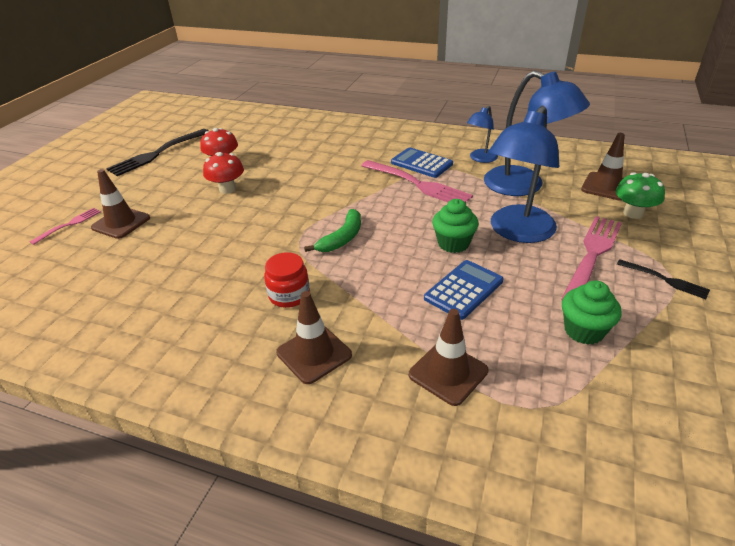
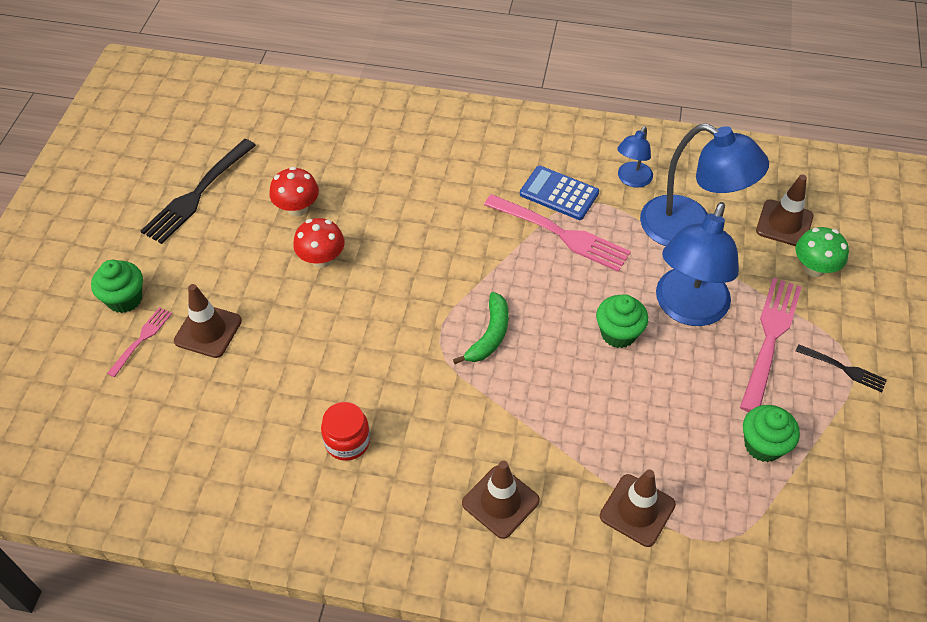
camera: 10 degrees left, 15 degrees up
(72, 202) = (125, 299): none -> green cupcake
(289, 295) = (452, 427): red jar -> red jar (347, 441)
(464, 290) = (638, 402): blue calculator -> none

